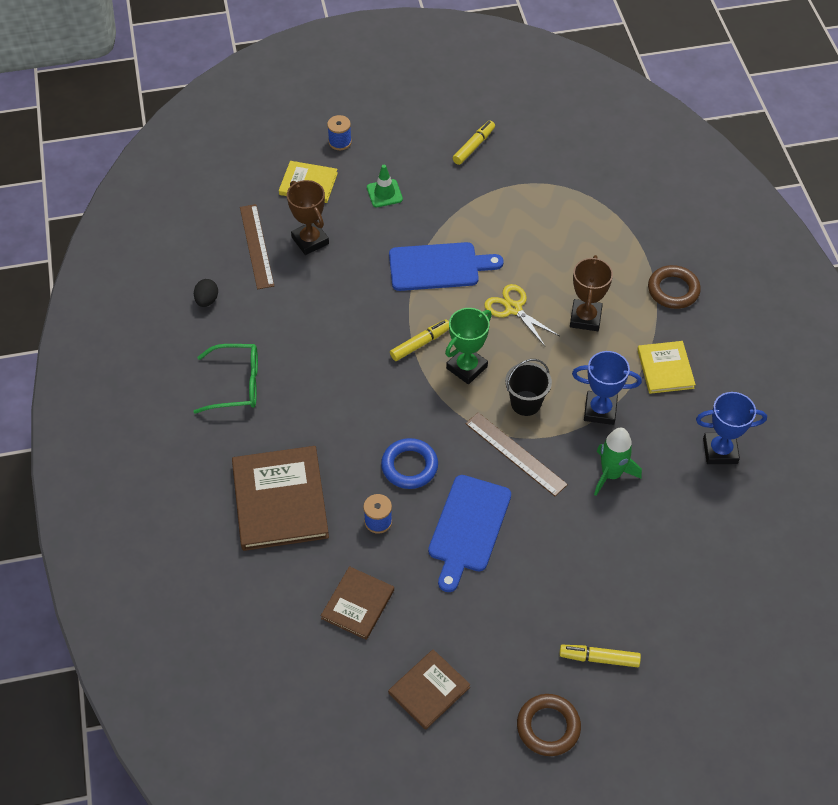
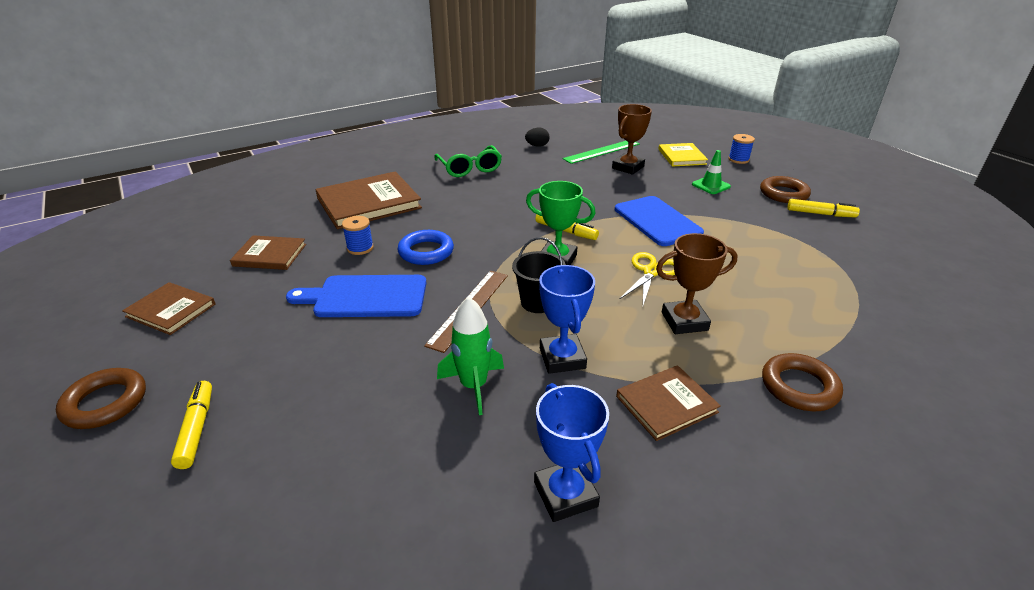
camera: 70 degrees right, 20 degrees down
(256, 246) = (602, 151): brown ruler -> green ruler
(427, 149) = (783, 194): none -> brown ring
(665, 369) = (666, 404): yellow book -> brown book

